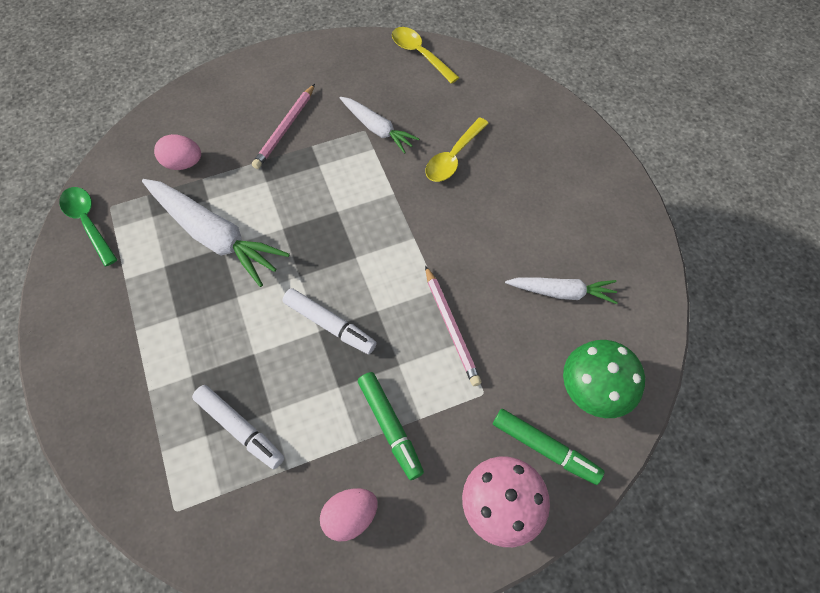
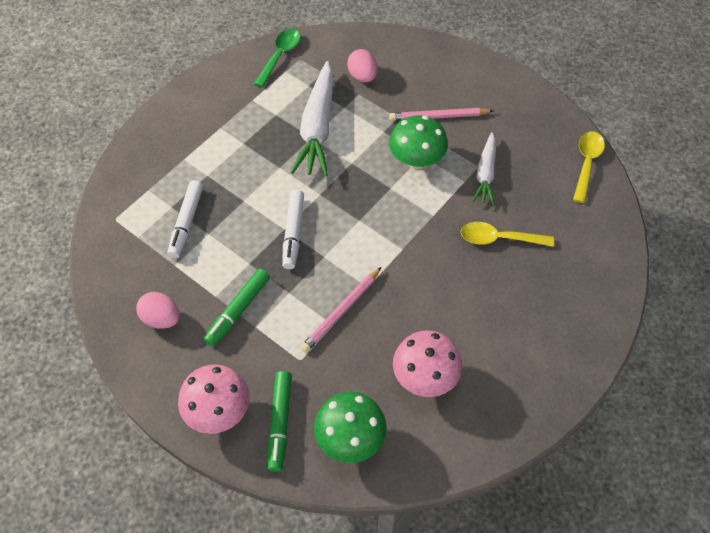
camera: 60 degrees right, 5 degrees down
(322, 173) = (416, 160): none -> green mushroom
(562, 292) = (425, 377): white carrot -> pink mushroom

